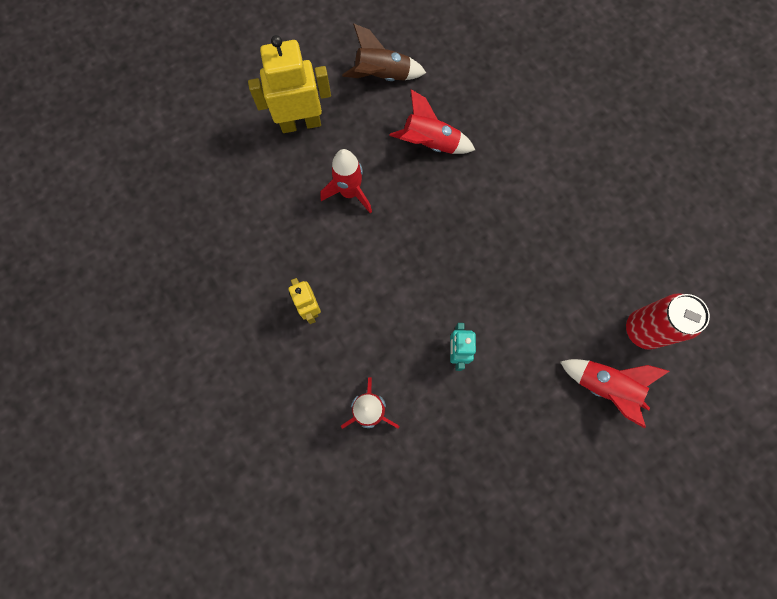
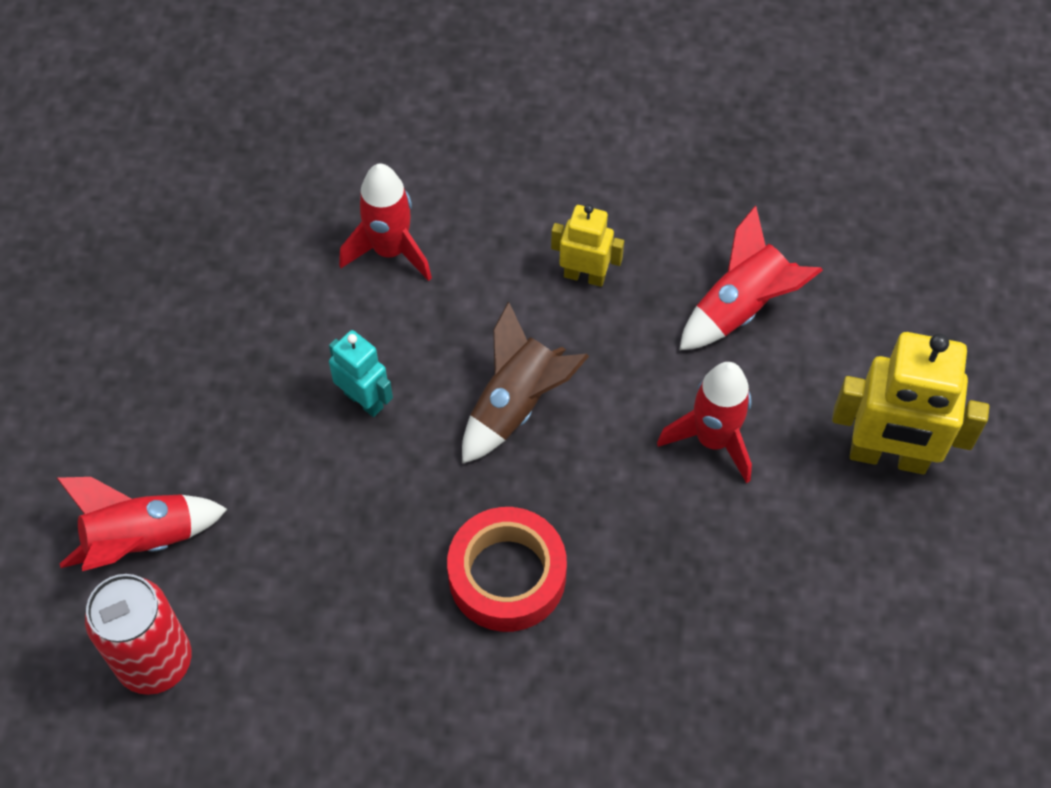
camera: 130 degrees right, 15 degrees down
(300, 123) = (888, 456): yellow robot -> yellow robot turned 75 degrees clockwise
(382, 76) = (886, 636): brown rocket -> brown rocket (516, 405)
(430, 143) = (702, 611): red rocket -> red rocket (741, 308)
(481, 224) = (507, 576): none -> red tape

